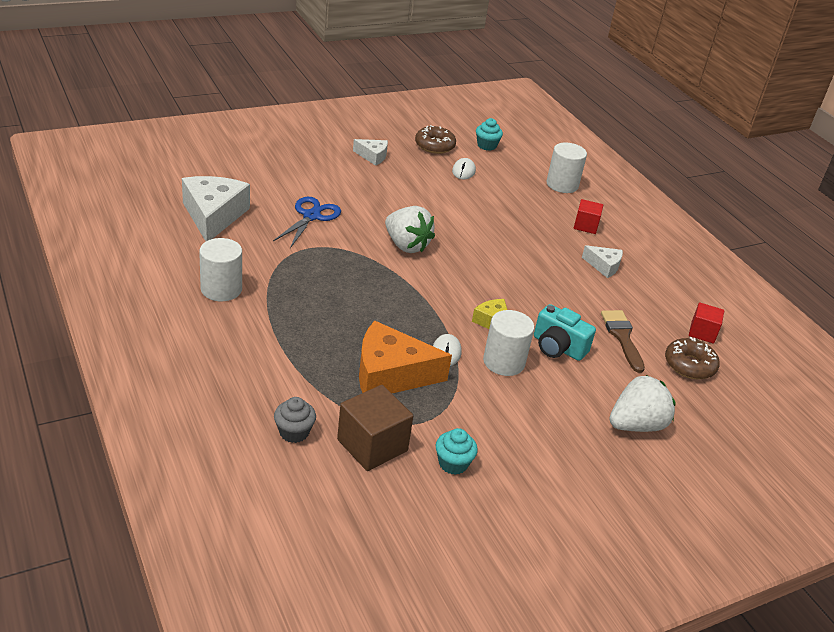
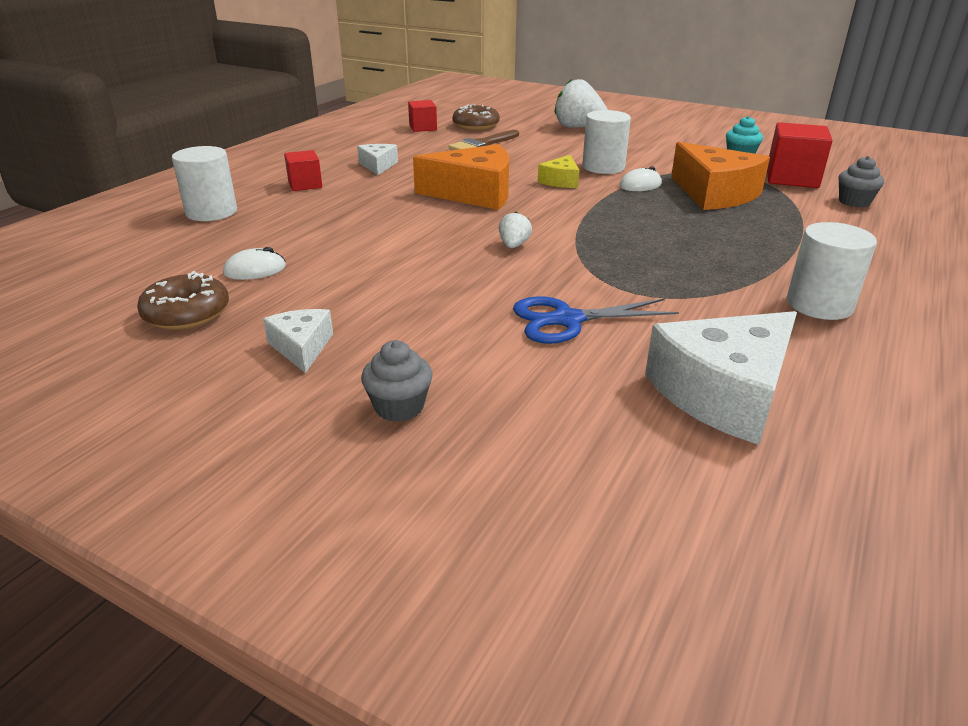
camera: 120 degrees left, 5 degrees down
(305, 157) = (399, 407): none -> grey cupcake
(372, 445) = (791, 178): brown cube -> red cube
(406, 245) = (513, 245): white strawberry -> white strawberry, size x0.49
(486, 145) = (136, 278): turquoise cupcake -> none
(505, 275) = (474, 193): none -> orange cheese
(558, 347) = (543, 157): turquoise camera -> none

